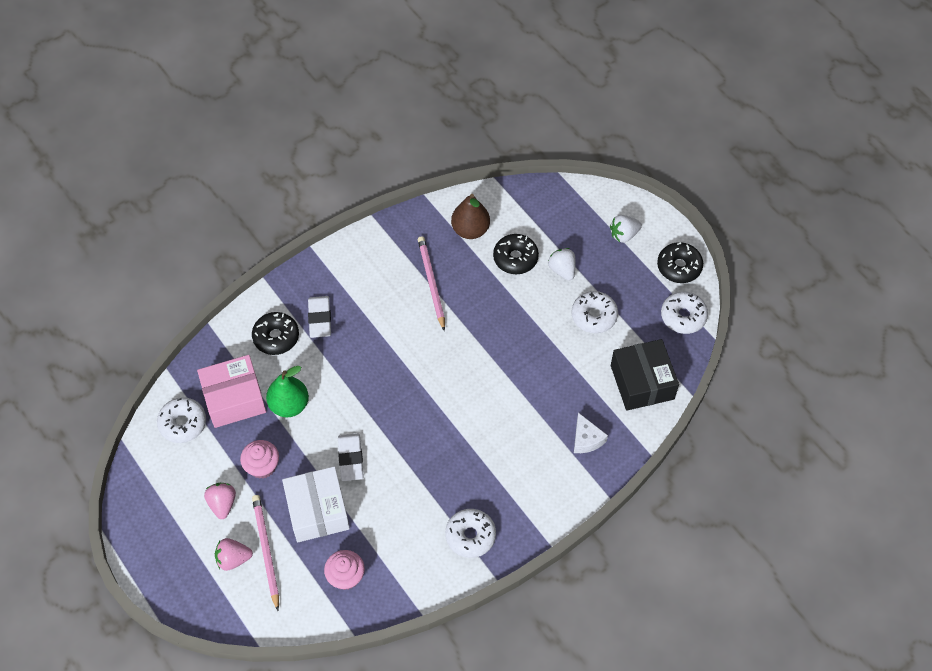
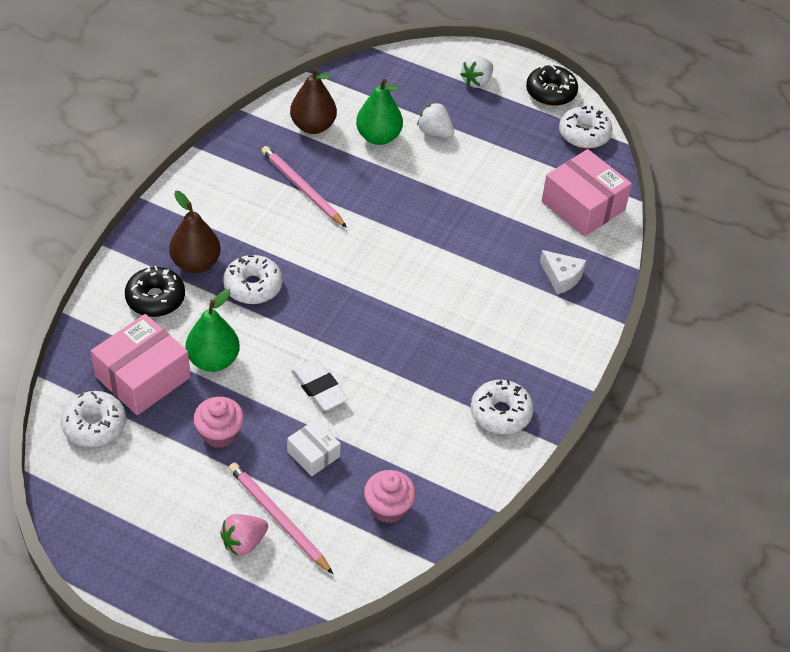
camera: 30 degrees left, 10 degrees down
(222, 504) = (195, 490): pink strawberry -> none
(317, 511) = (313, 454): white box -> white box, size x0.54
(319, 318) = (196, 263): white eraser -> brown pear
(515, 258) = (378, 137): black donut -> green pear
(594, 316) = (495, 163): white donut -> white donut (253, 286)
(642, 382) = (583, 206): black box -> pink box

